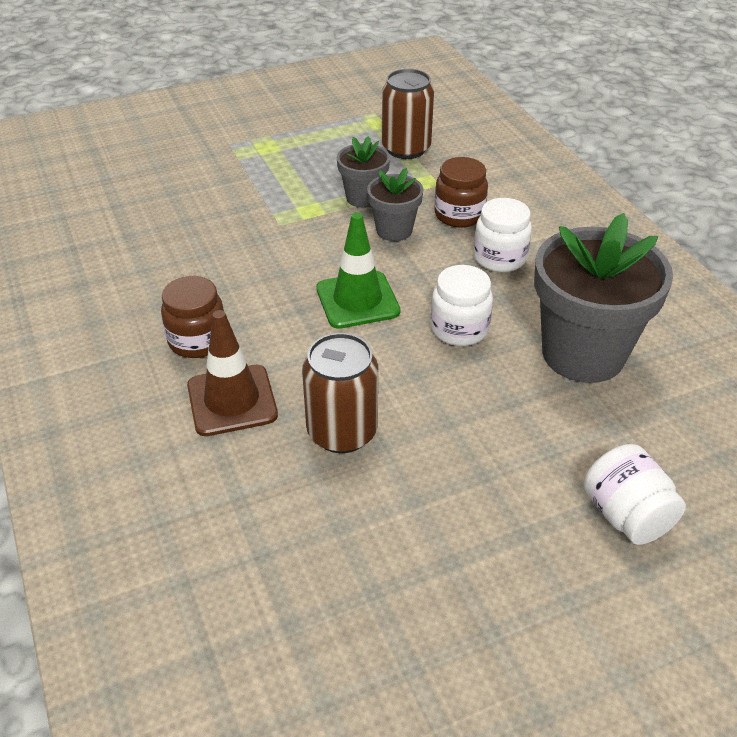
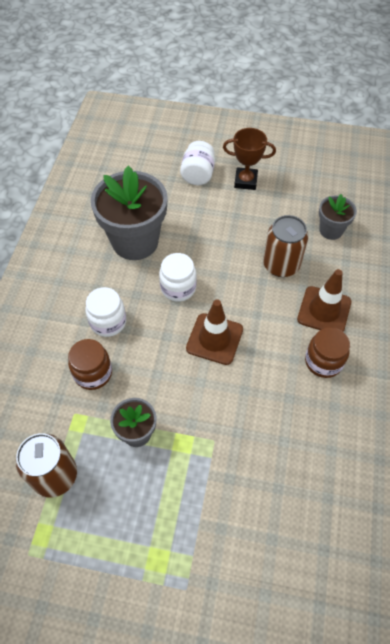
camera: 145 degrees left, 15 degrees up
(357, 300) = (214, 339): green traffic cone -> brown traffic cone
(394, 230) = (145, 385): grey flower pot -> grey flower pot (331, 230)
(532, 554) = (245, 181): none -> brown trophy

